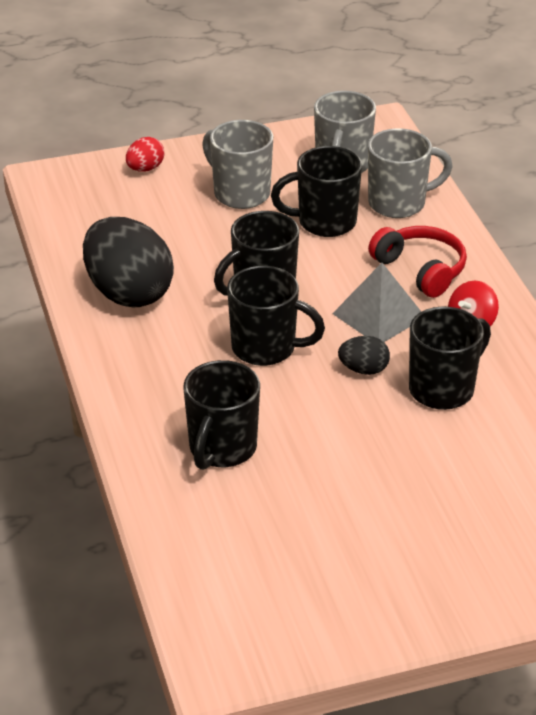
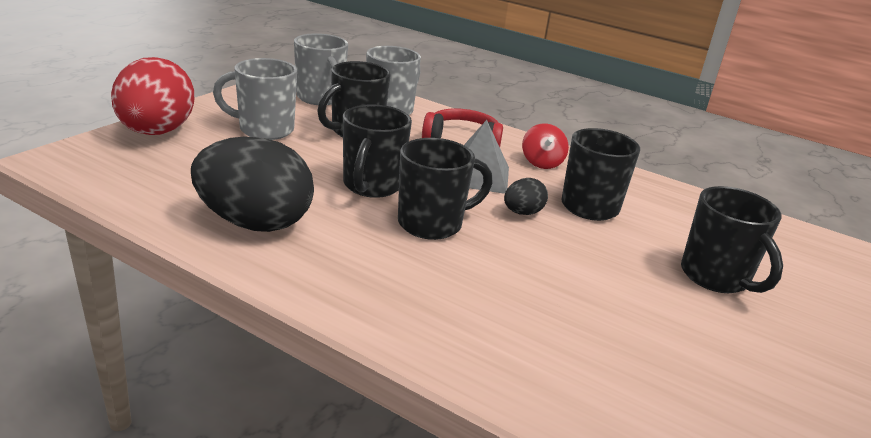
camera: 45 degrees left, 10 degrees down
(145, 169) = (156, 132): red egg -> red egg, size x2.20
(222, 449) = (512, 317): black mug -> black mug (716, 277)

